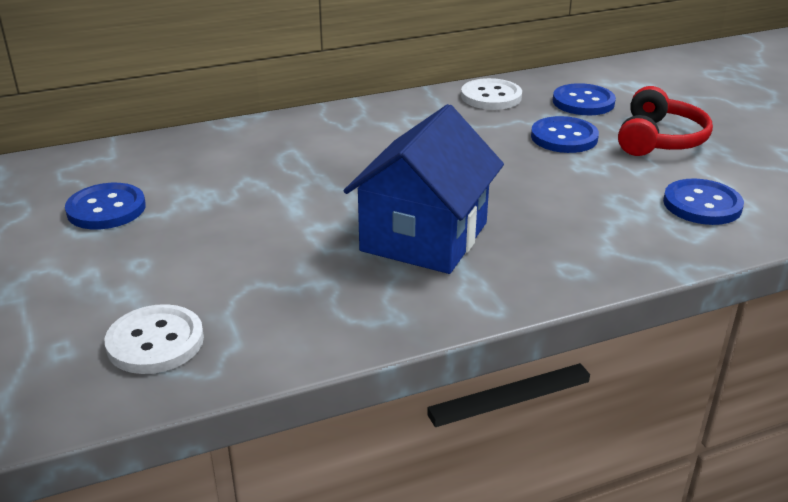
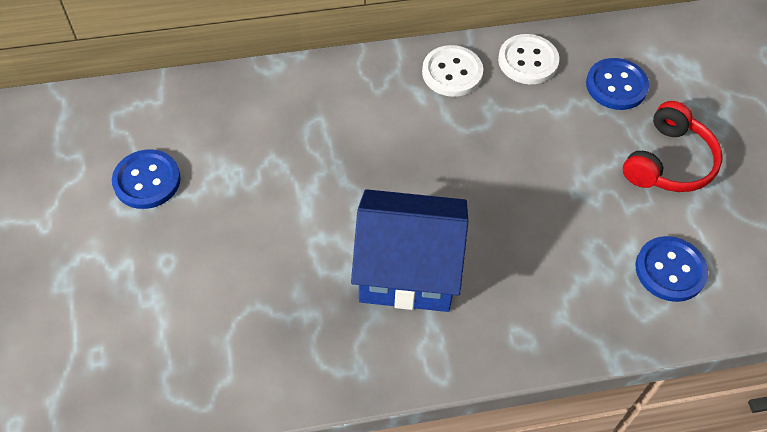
camera: 10 degrees right, 25 degrees up
(155, 342) = (167, 363): white button -> white button (452, 73)
(424, 236) = (408, 270): blue house -> blue house turned 60 degrees clockwise
(564, 137) = (577, 142): blue button -> none

